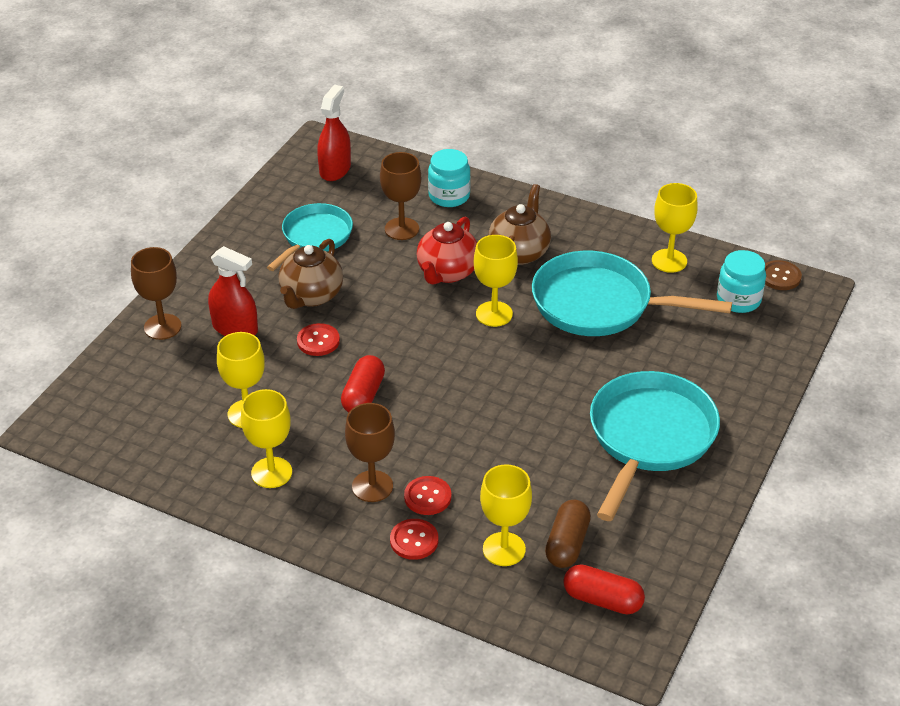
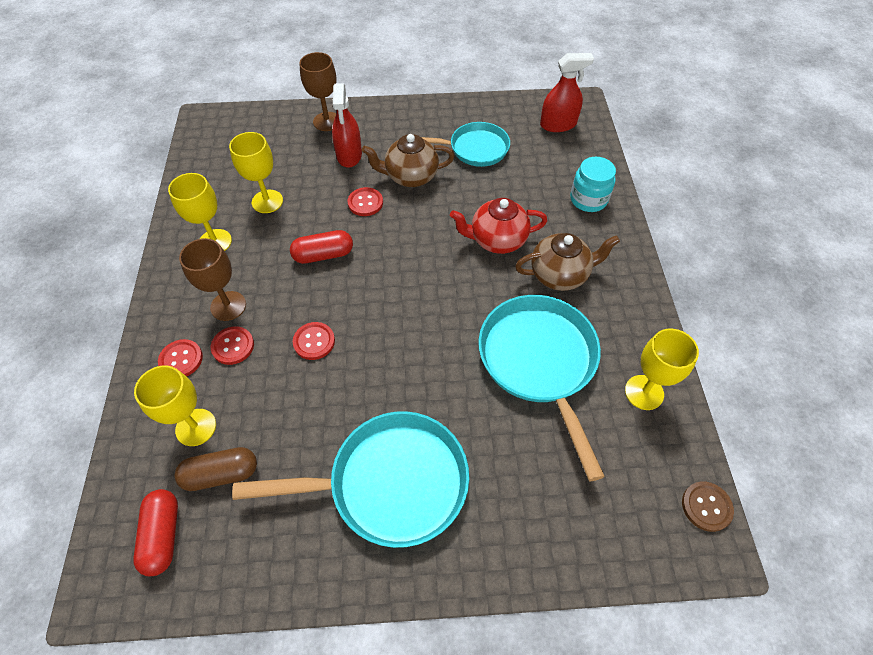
camera: 60 degrees right, 15 degrees up
(401, 229) = (525, 190): brown goblet -> none
(467, 437) = (314, 341): none -> red button
(494, 314) = (471, 292): yellow goblet -> none
(738, 300) = (638, 480): turquoise jar -> none

